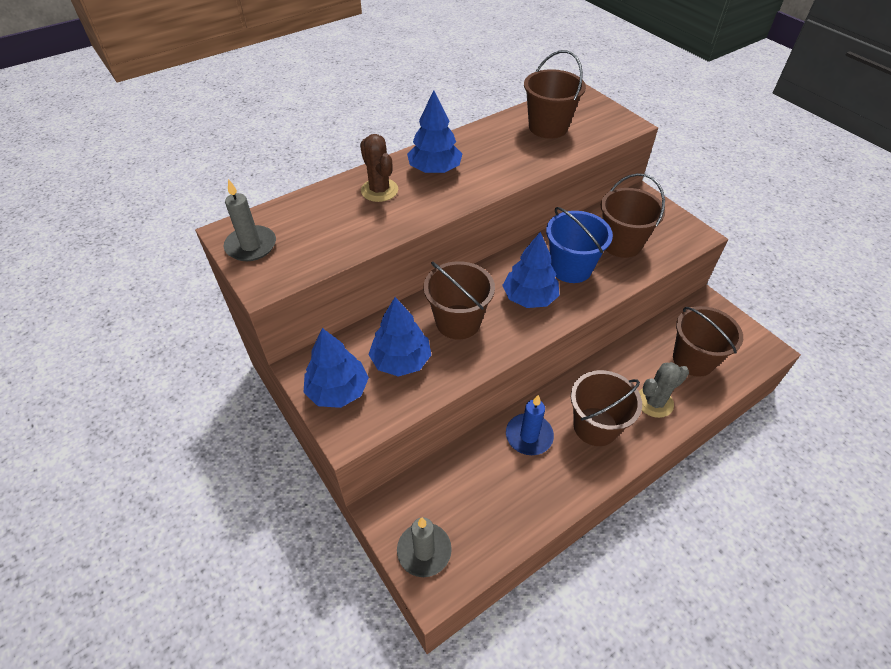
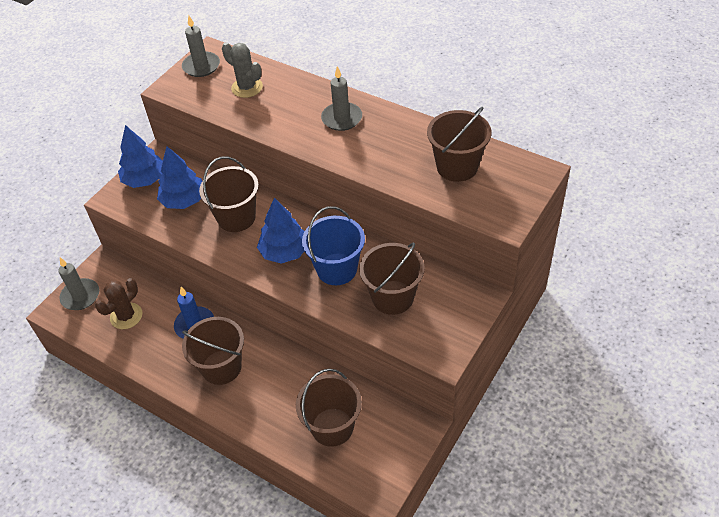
camera: 70 degrees right, 0 degrees up
(379, 190) = (296, 99): brown cactus -> brown cactus (126, 316)
(434, 170) = (342, 118): blue tree -> grey candle
(654, 402) = (265, 405): grey cactus -> grey cactus (247, 87)

